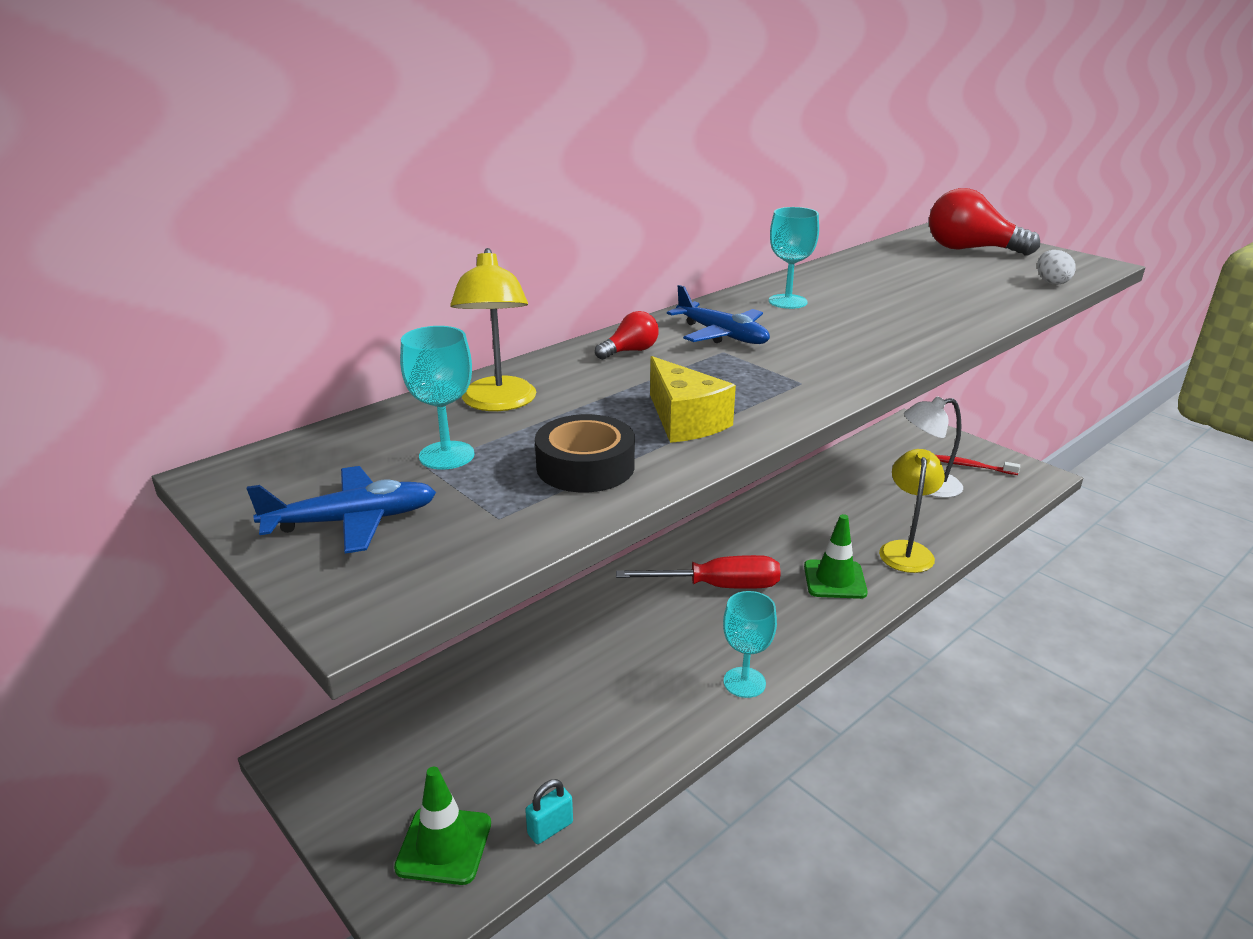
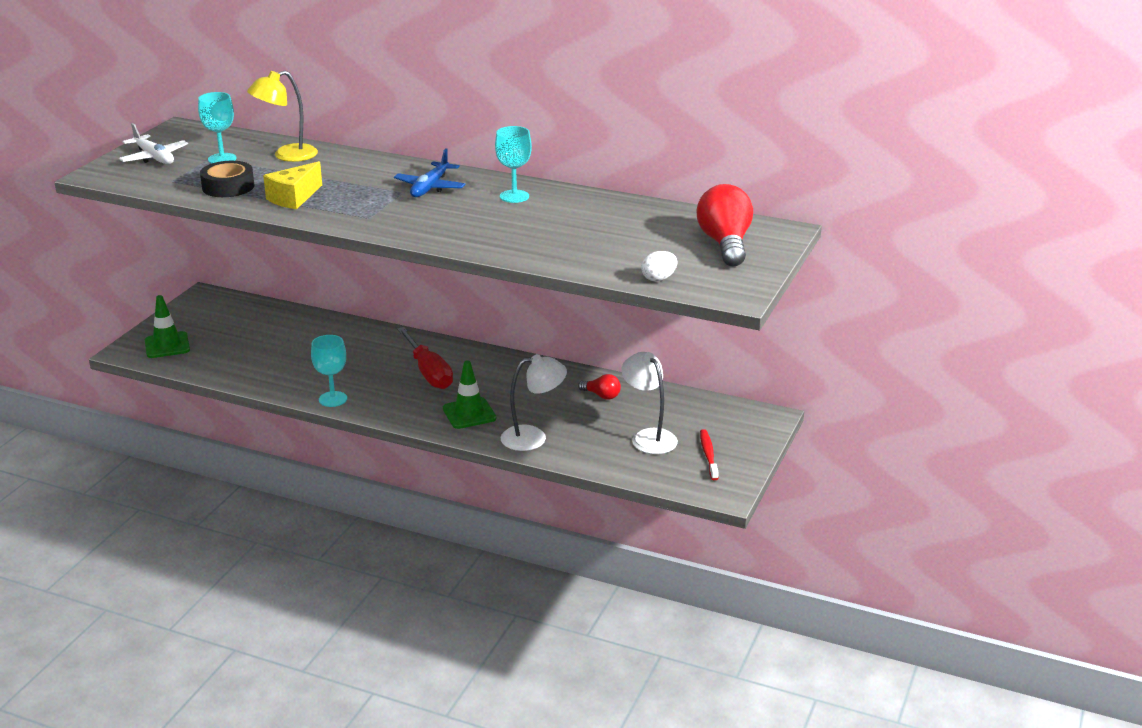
camera: 65 degrees right, 0 degrees up
(352, 521) = (154, 157): blue plane -> white plane
(550, 828) = (189, 368): turquoise padlock -> none
(630, 351) = (382, 169): red light bulb -> red light bulb (601, 396)
(906, 550) = (533, 437): yellow lamp -> white lamp

